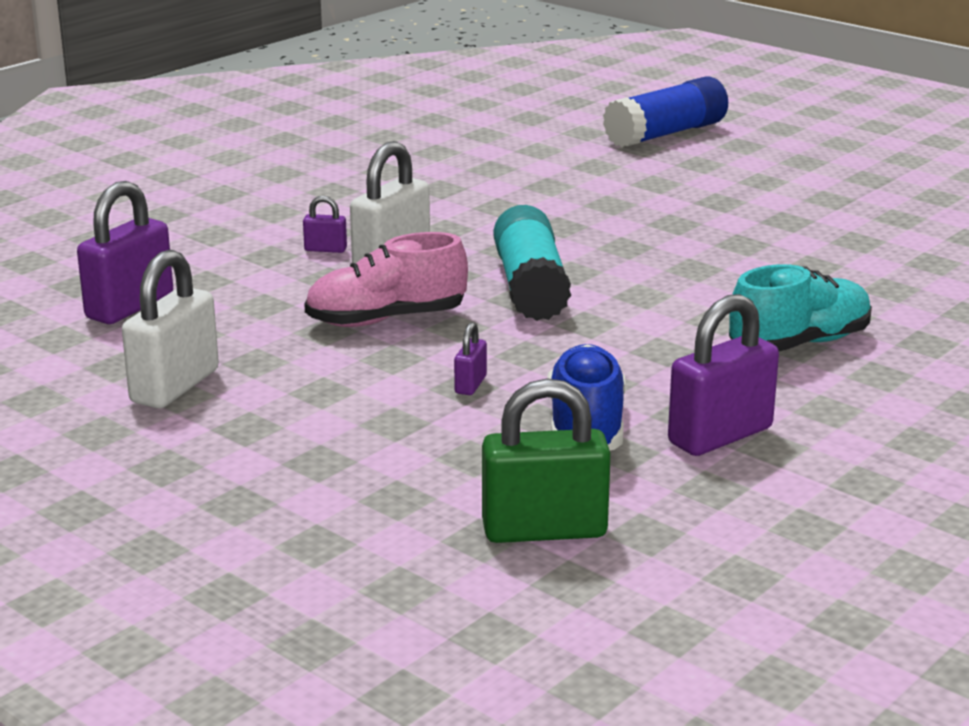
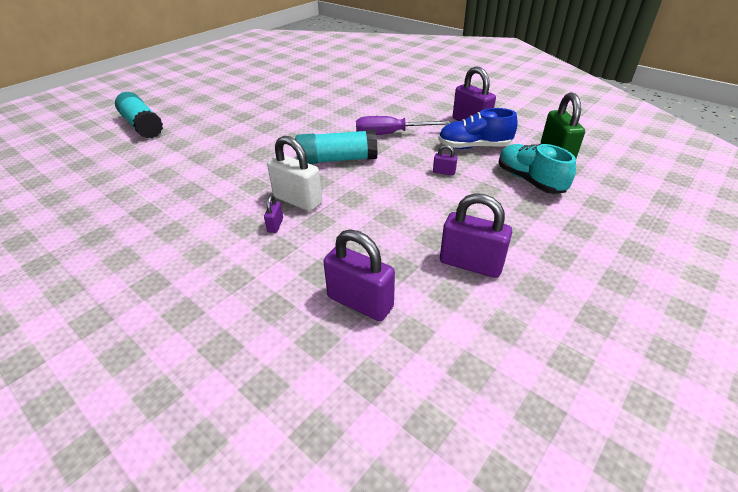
camera: 90 degrees left, 15 degrees up
(175, 386) = (470, 264): white padlock -> purple padlock
(386, 320) = (376, 198): pink shoe -> none
(648, 339) = (392, 134): none -> purple screwdriver
(666, 134) = (142, 126): blue glue stick -> turquoise glue stick
(799, 344) = (392, 107): turquoise shoe -> turquoise shoe (529, 180)

